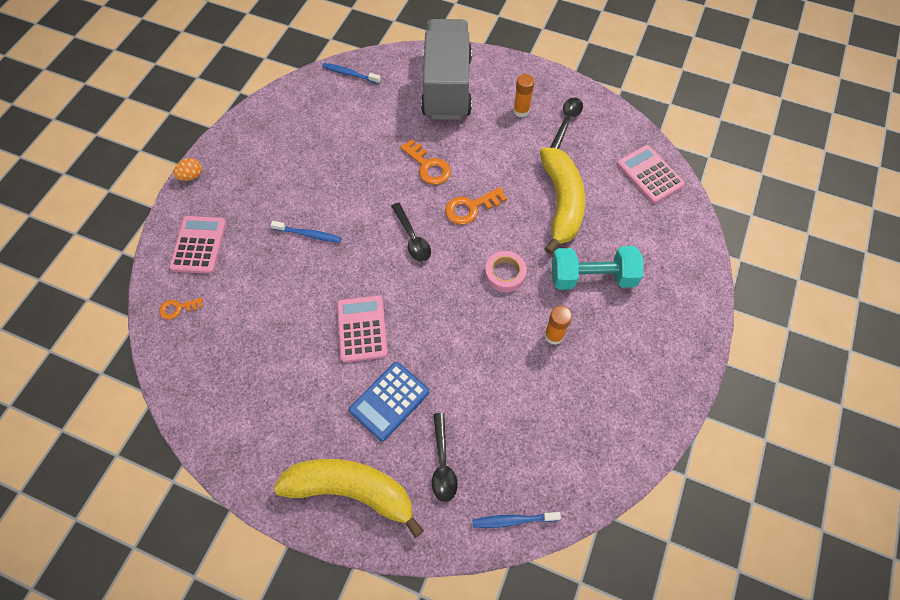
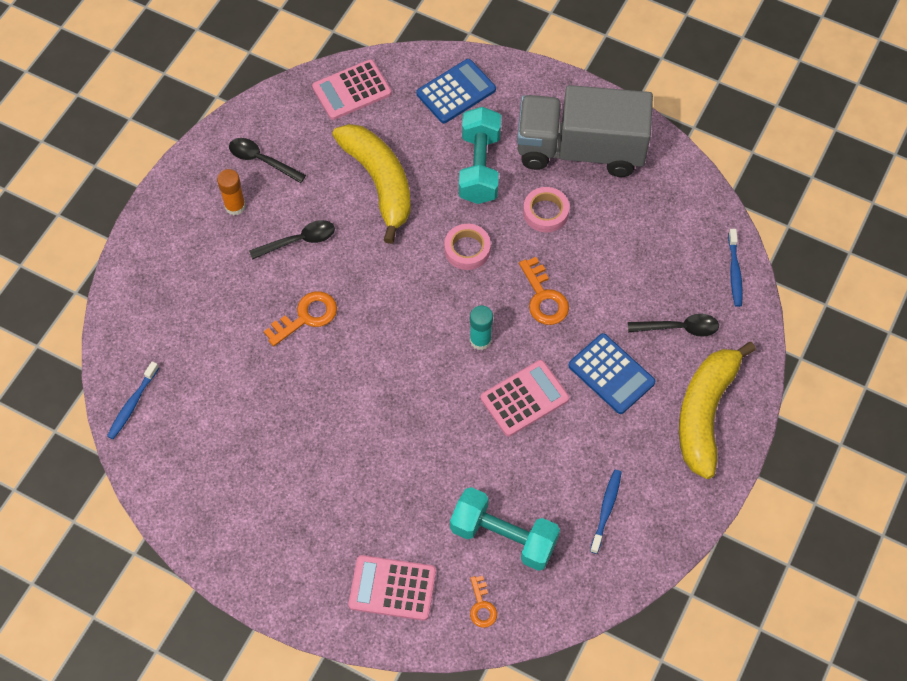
camera: 85 degrees left, 0 degrees up
(191, 176) = (280, 607): orange egg -> none
(236, 320) = (503, 536): none -> turquoise dumbbell
(308, 234) = (391, 456): blue toothbrush -> blue toothbrush (606, 510)
(362, 329) = (524, 398): pink calculator -> pink calculator turned 150 degrees clockwise
(412, 238) = (409, 341): black spoon -> black spoon (299, 241)
(416, 290) = (480, 340): none -> turquoise glue stick
(446, 87) = (179, 286): grey truck -> grey truck (580, 150)
(471, 208) = (374, 275): orange key -> orange key (544, 297)
(554, 335) = (545, 212): orange glue stick -> pink tape
(561, 203) = (379, 182): yellow banana -> yellow banana turned 60 degrees clockwise
(669, 252) = (456, 92): none -> blue calculator

